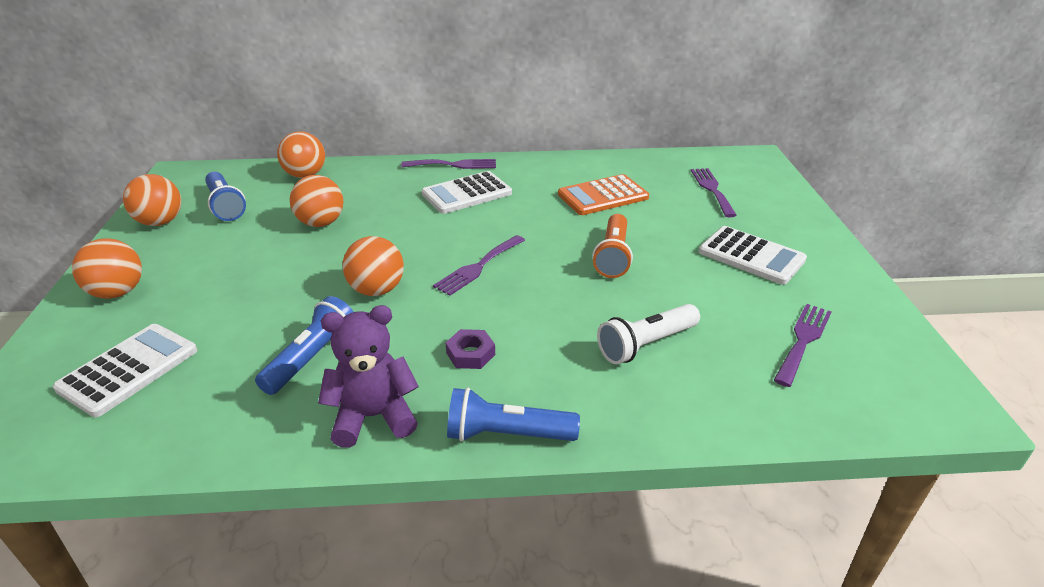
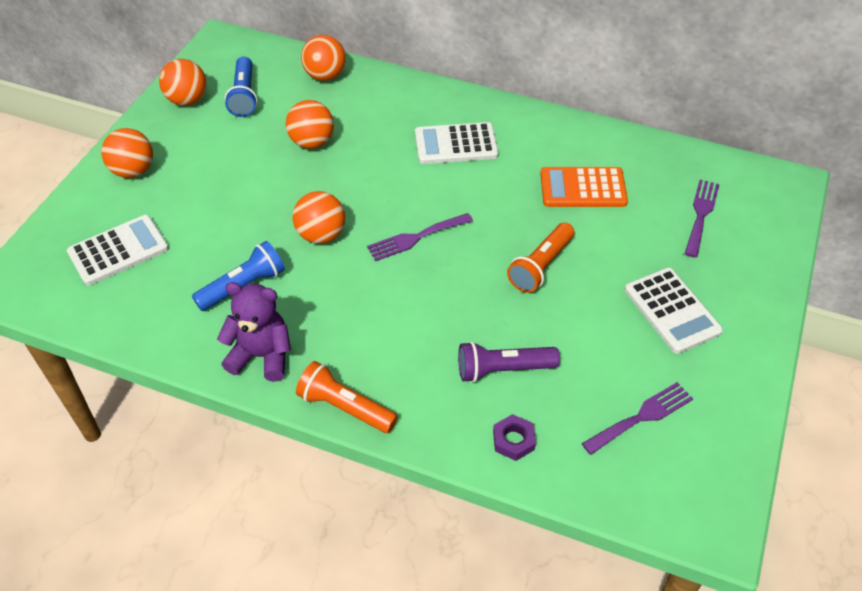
camera: 25 degrees right, 15 degrees up
(454, 165) = (465, 101): purple fork -> none
(470, 354) = (359, 326): purple nut -> purple nut (513, 440)
(507, 434) = (345, 407): blue flashlight -> orange flashlight
(646, 344) = (503, 369): white flashlight -> purple flashlight

